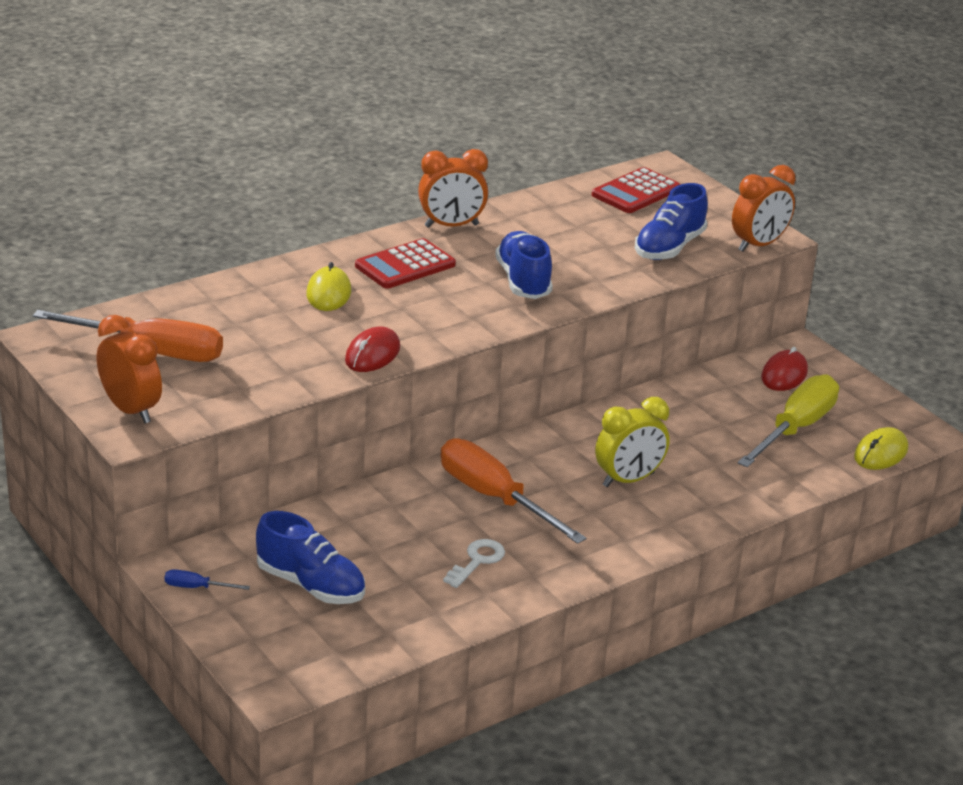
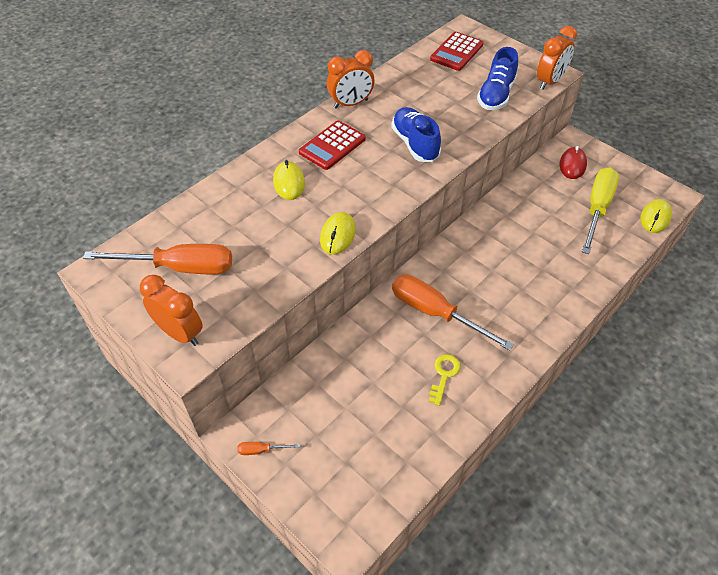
camera: 10 degrees left, 20 degrees up
(196, 587) = (261, 450): blue screwdriver -> orange screwdriver
(311, 585) = (340, 427): blue shoe -> none
(372, 354) = (337, 235): red mouse -> yellow mouse
(477, 561) = (444, 375): white key -> yellow key
(628, 480) = (513, 276): yellow clock -> none

